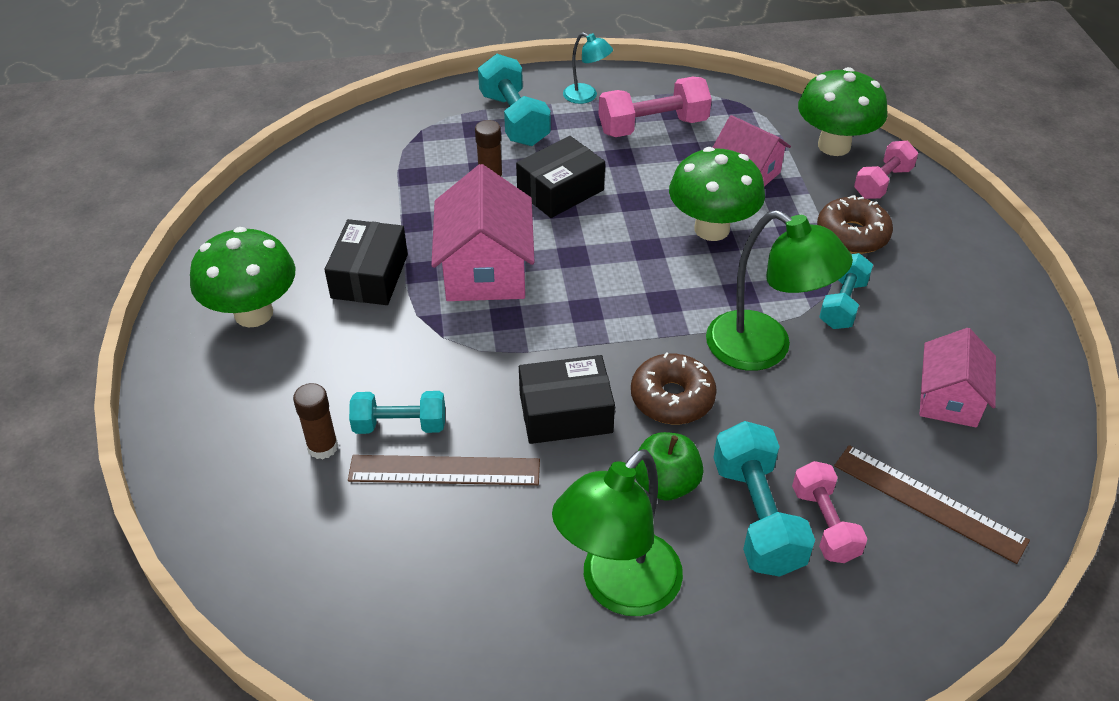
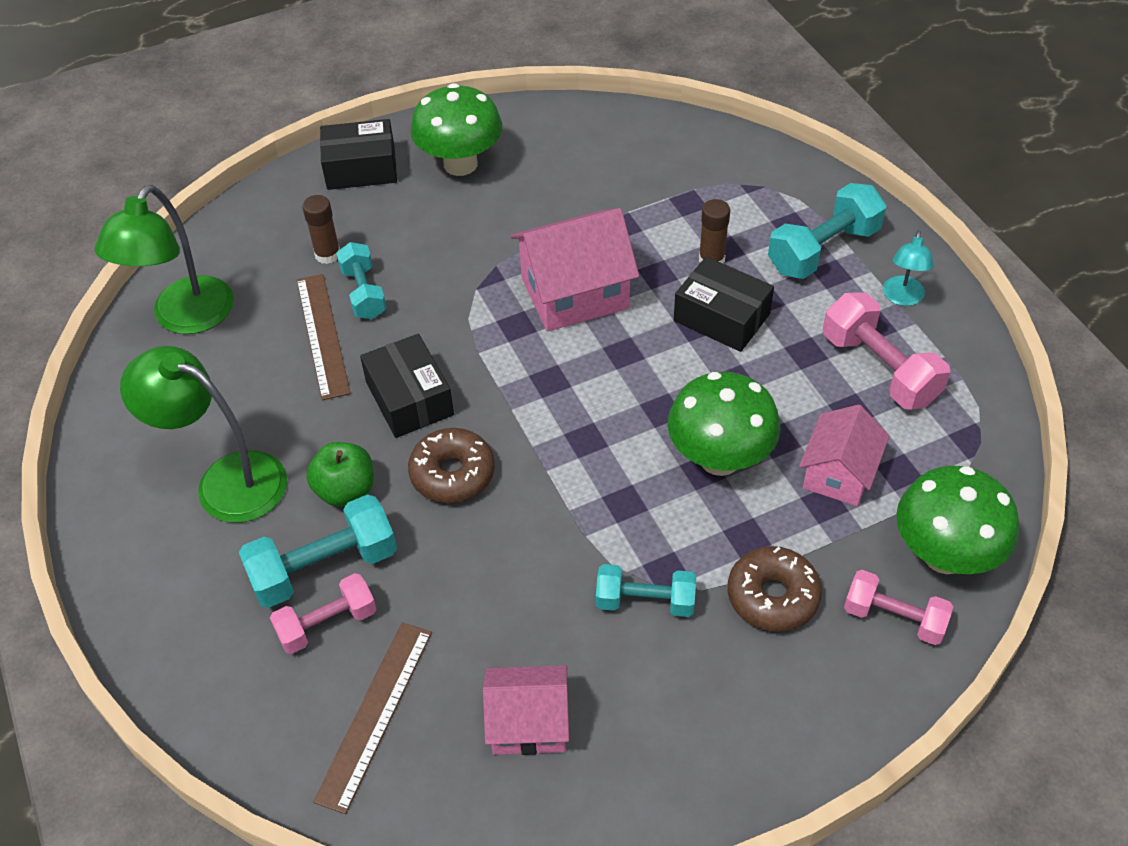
camera: 75 degrees right, 5 degrees up
(369, 276) = (534, 218): black box -> black box (361, 168)
(764, 349) = (546, 538): green lamp -> green lamp (185, 318)

